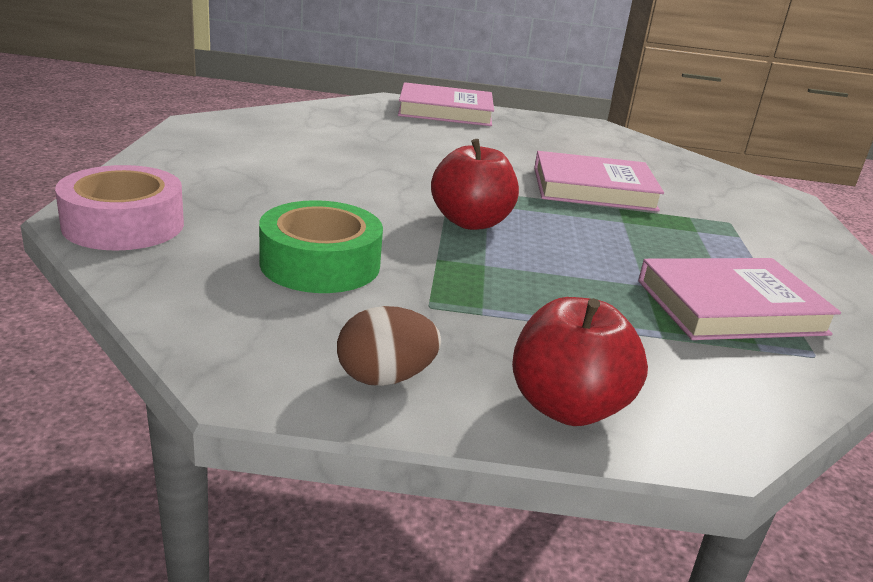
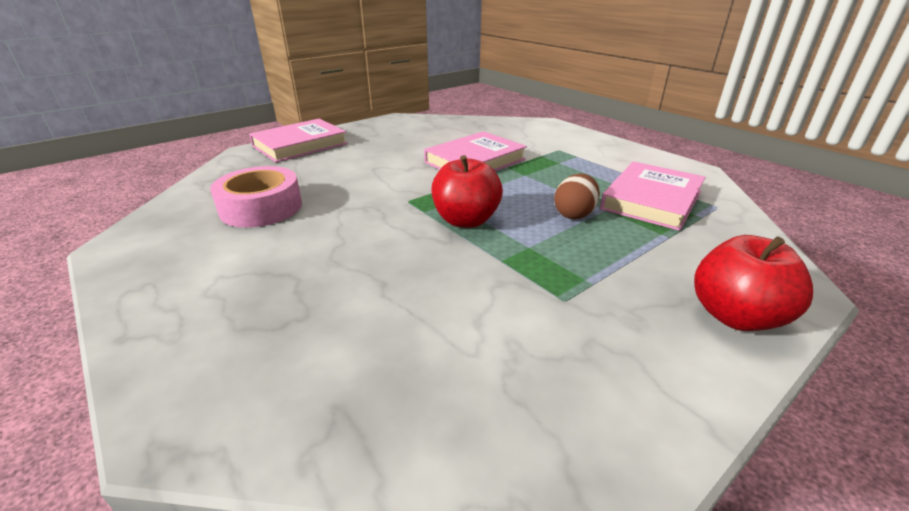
camera: 40 degrees left, 5 degrees up
(123, 225) = (236, 402): pink tape -> pink tape (261, 208)
(320, 264) = (453, 317): green tape -> none
(385, 378) = (654, 378): brown egg -> brown egg (574, 214)

